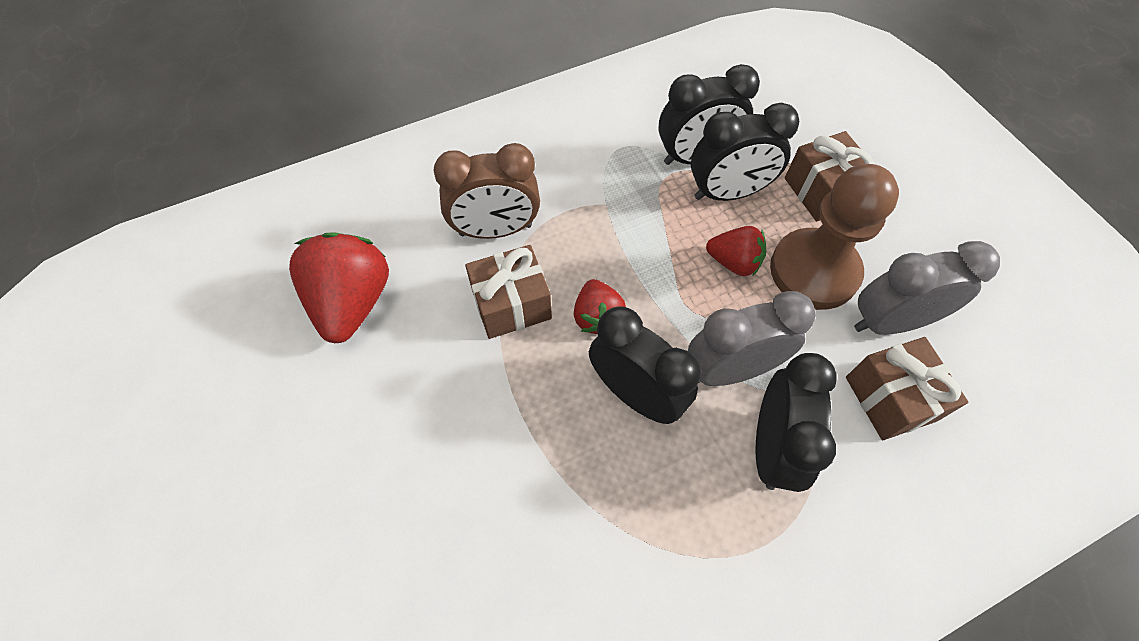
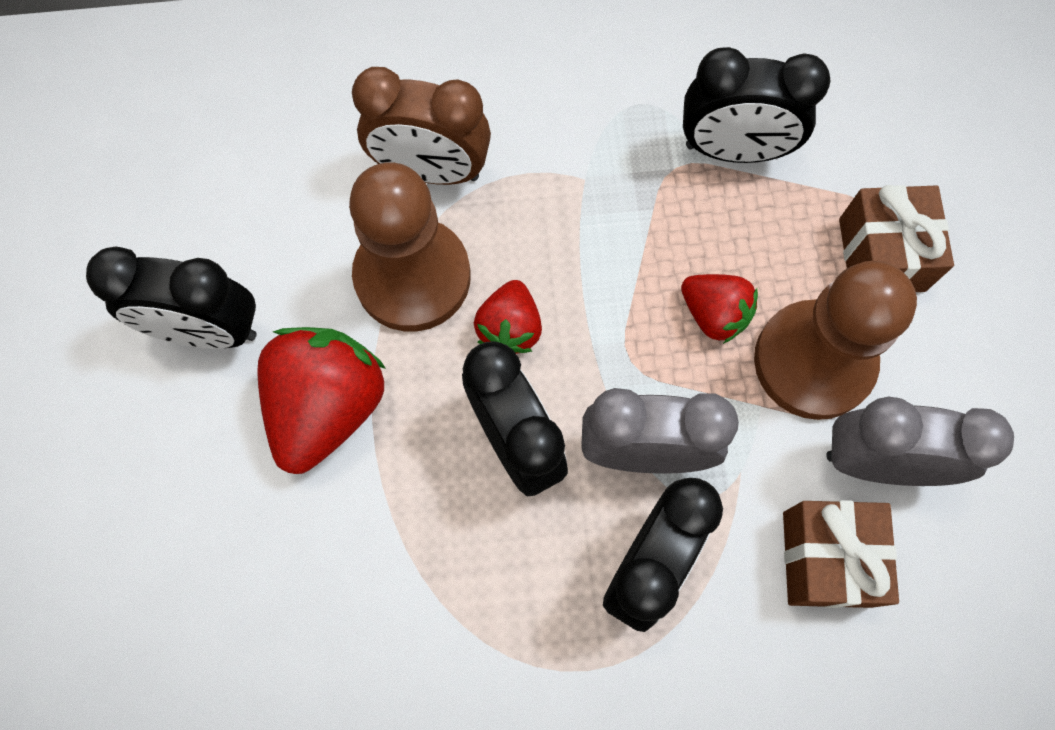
camera: 20 degrees right, 10 degrees up
(352, 302) = (227, 210): red strawberry -> red strawberry (328, 407)
(511, 304) = (412, 277): brown gift -> brown pawn
(728, 193) = (752, 215): black clock -> black clock (207, 330)

